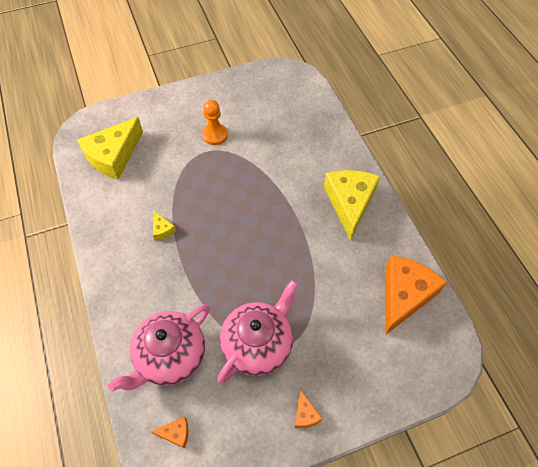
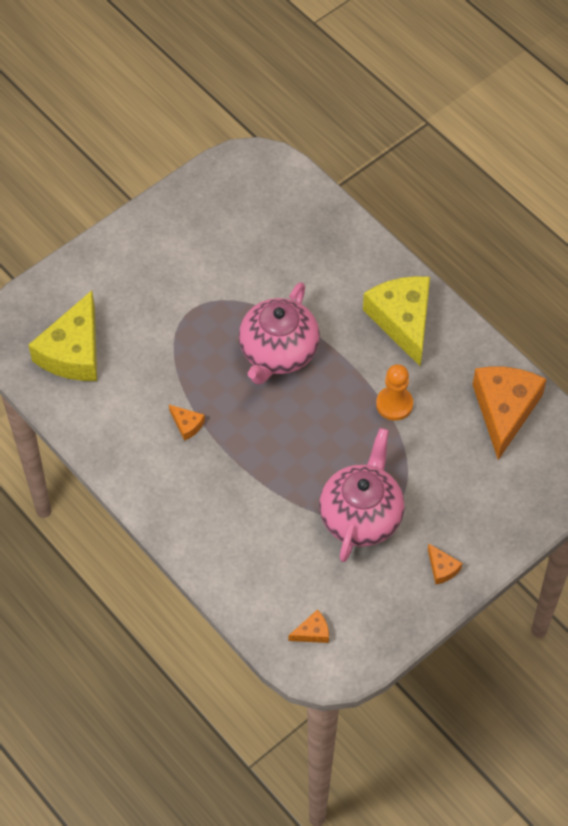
camera: 20 degrees left, 0 degrees up
(162, 229) = (187, 425): yellow cheese -> orange cheese
(170, 356) = (268, 561): pink teapot -> pink teapot (278, 352)
(215, 135) = (193, 282): orange pawn -> orange pawn (394, 404)

